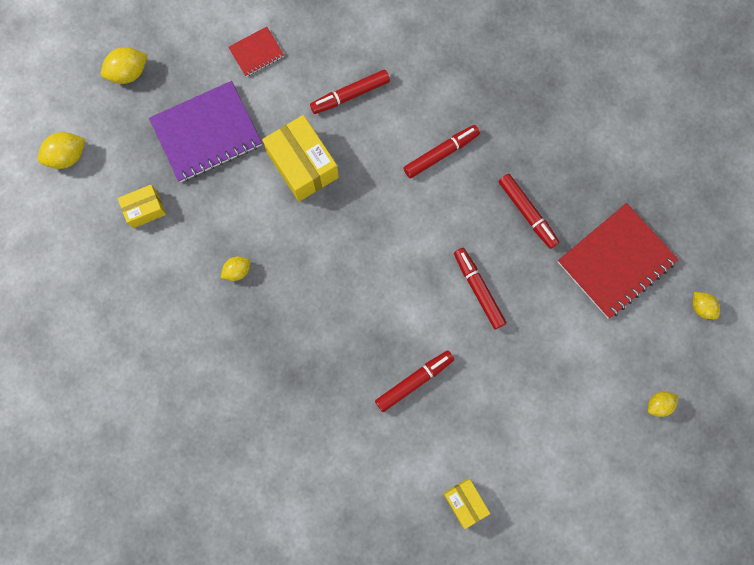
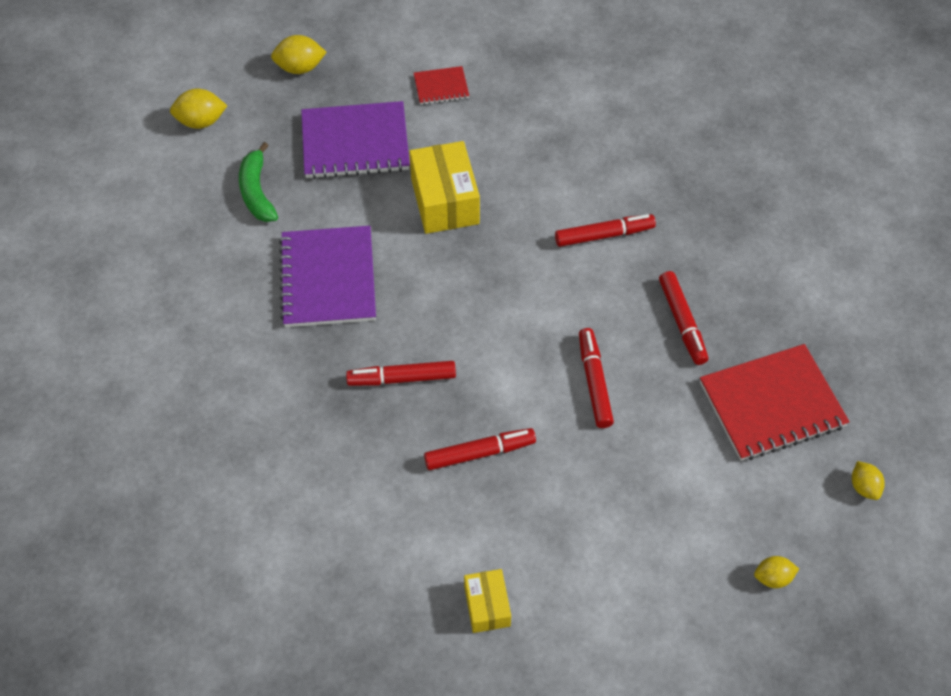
camera: 20 degrees right, 20 degrees down
(145, 209) = (257, 192): yellow box -> green banana
(237, 271) = (328, 279): yellow lemon -> purple notebook
(350, 95) = (525, 152): red marker -> red marker (402, 378)

